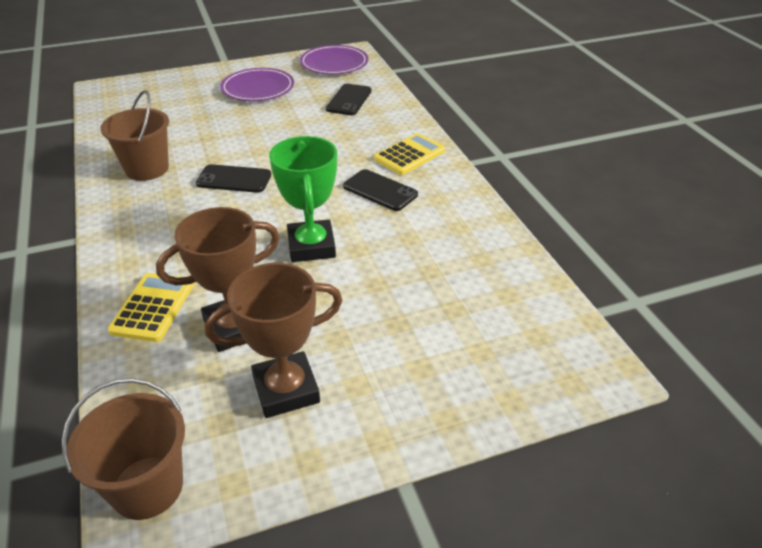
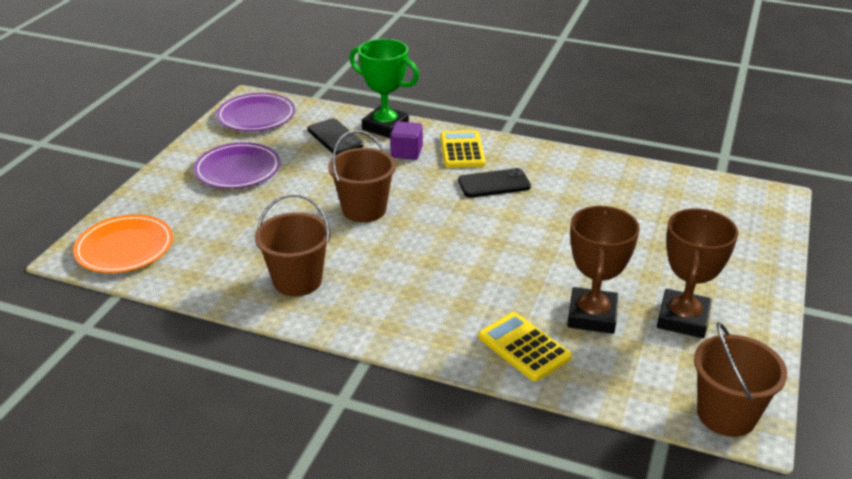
camera: 50 degrees left, 5 degrees down
(124, 97) = (124, 248): none -> orange plate
(234, 179) = (383, 241): black phone -> none
(267, 153) = (364, 209): none -> brown bucket
(311, 246) = (530, 243): green trophy -> green trophy (385, 127)
(371, 134) = (406, 152): none -> purple cube

